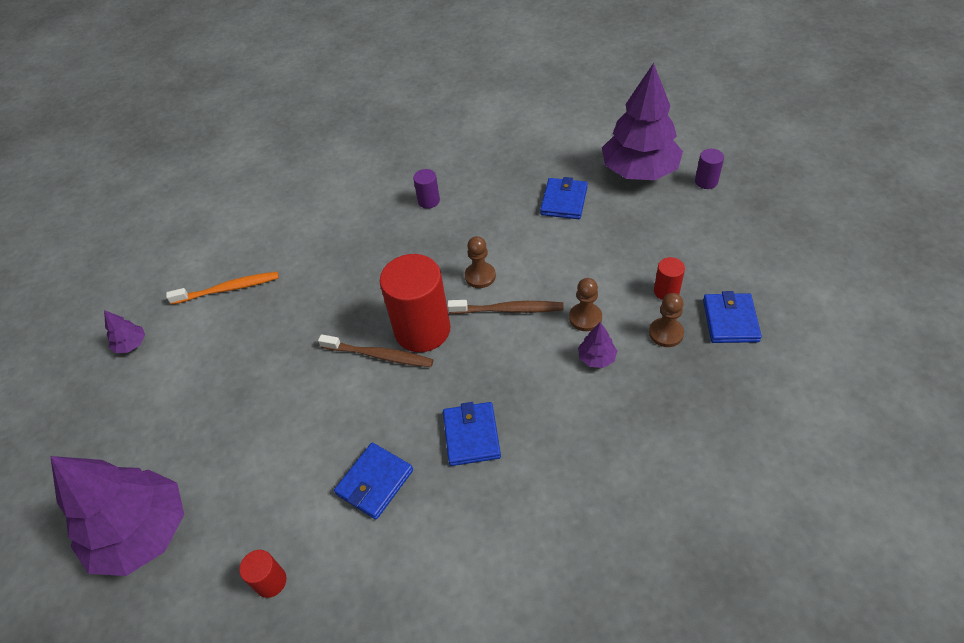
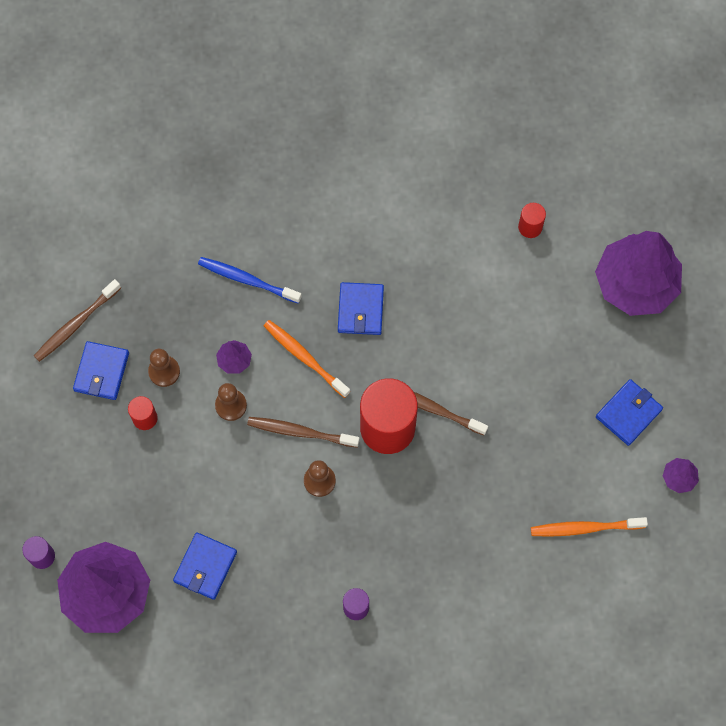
camera: 175 degrees left, 20 degrees up
(375, 482) = (446, 286): blue wallet -> blue wallet (628, 413)
(522, 375) = (304, 357): none -> orange toothbrush
(612, 442) = (247, 280): none -> blue toothbrush
(782, 358) = (76, 324): none -> brown toothbrush

